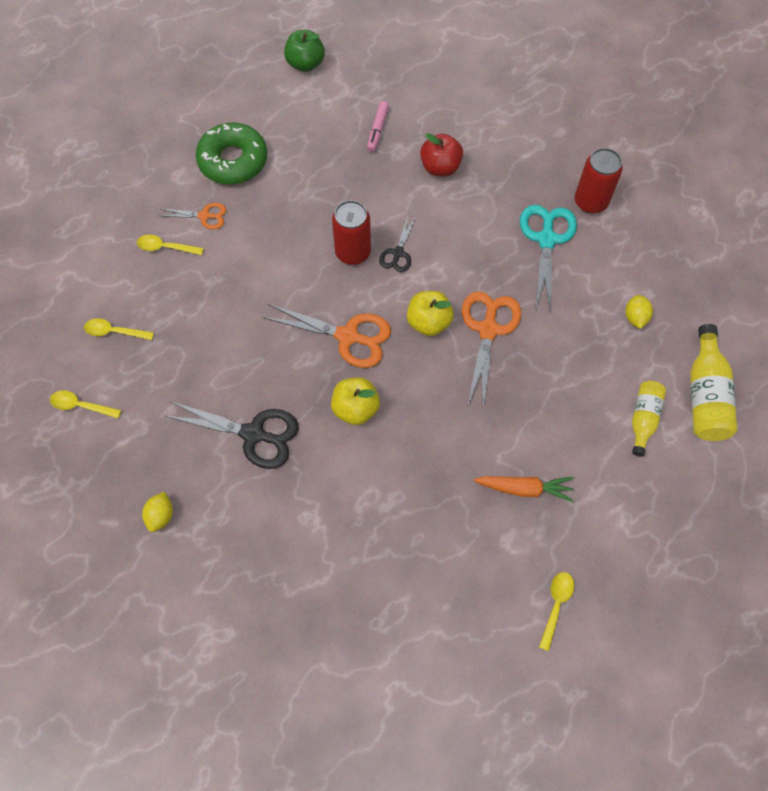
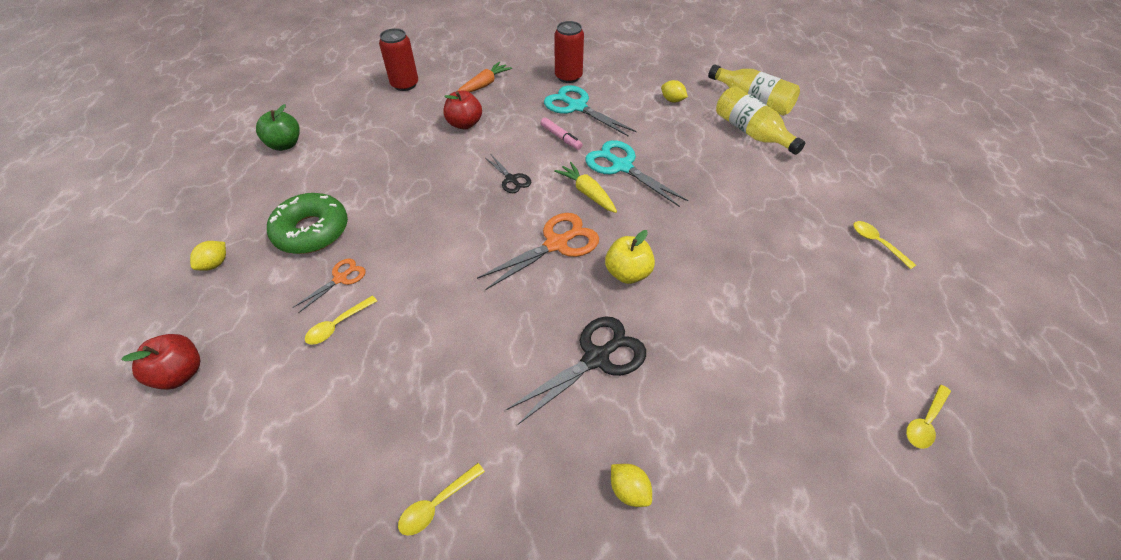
camera: 55 degrees left, 15 degrees down
(71, 192) = (180, 373): none -> red apple
(114, 332) = (381, 420): yellow spoon -> yellow spoon (925, 422)
(161, 130) = (215, 264): none -> yellow lemon
(353, 252) = (483, 203): red can -> red can (405, 84)
(377, 130) = (394, 137): pink marker -> pink marker (561, 137)
(428, 322) = (587, 193): yellow apple -> yellow carrot
(488, 329) = (622, 166): orange scissors -> turquoise scissors
(524, 489) = (769, 212): orange carrot -> orange carrot (484, 85)
(643, 419) = (751, 132): yellow bottle -> yellow bottle, size x1.57

